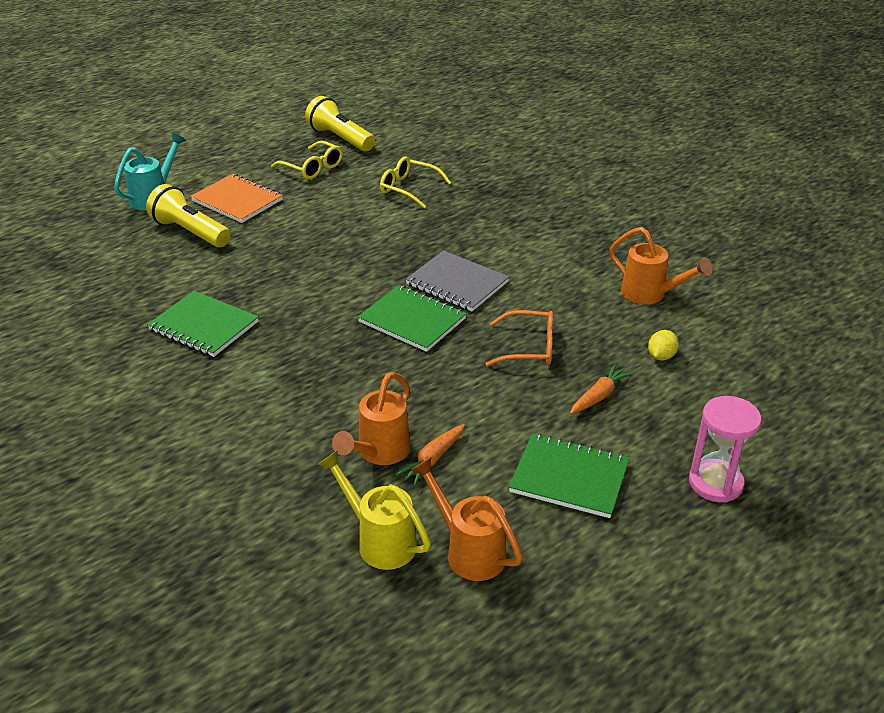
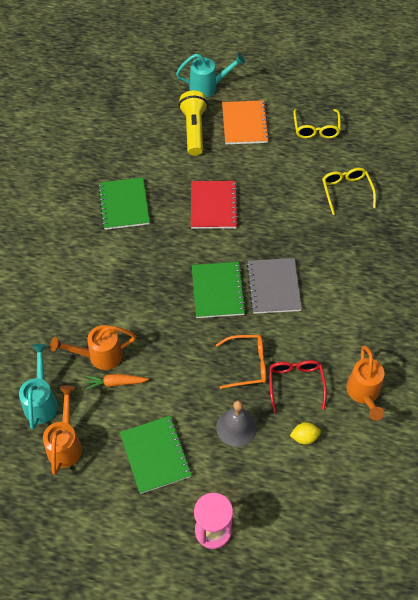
camera: 50 degrees right, 20 degrees up
(303, 269) = (213, 206): none -> red notebook
(340, 139) = (363, 115): yellow flashlight -> none
(379, 540) = (41, 401): yellow watering can -> turquoise watering can
(529, 348) = (247, 364): orange glasses -> orange glasses turned 60 degrees counterclockwise
(590, 329) = (295, 384): none -> red glasses
(599, 396) = (236, 427): orange carrot -> grey bell

